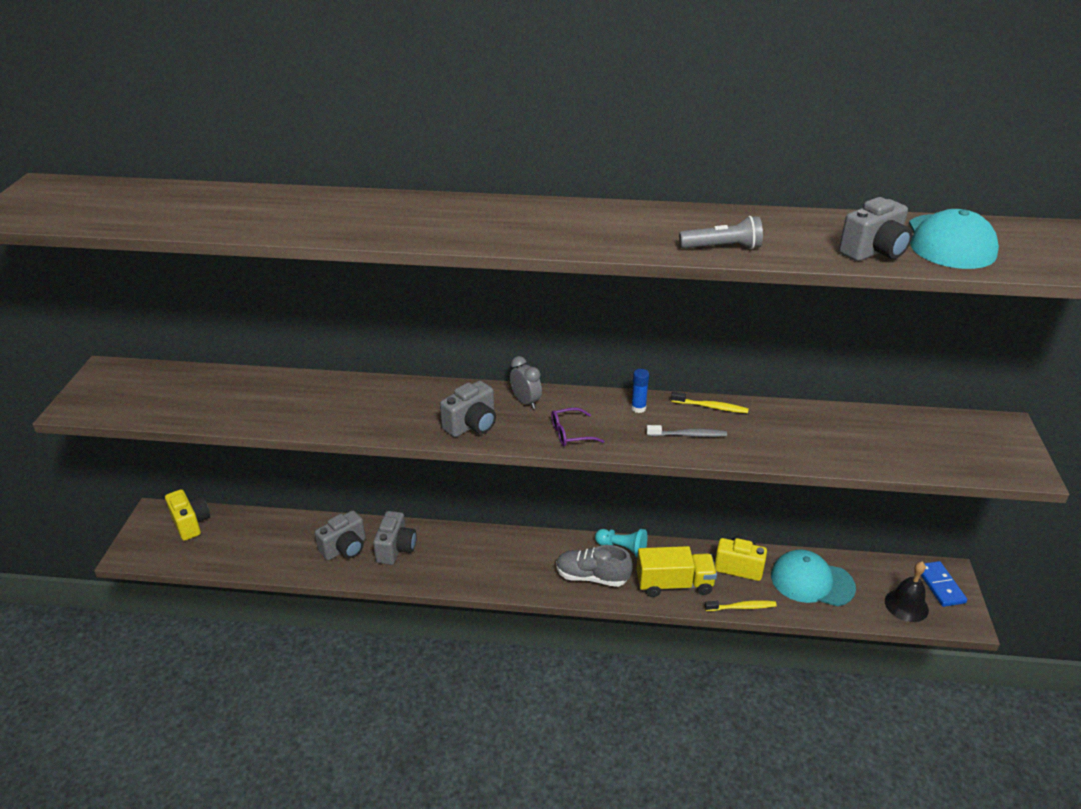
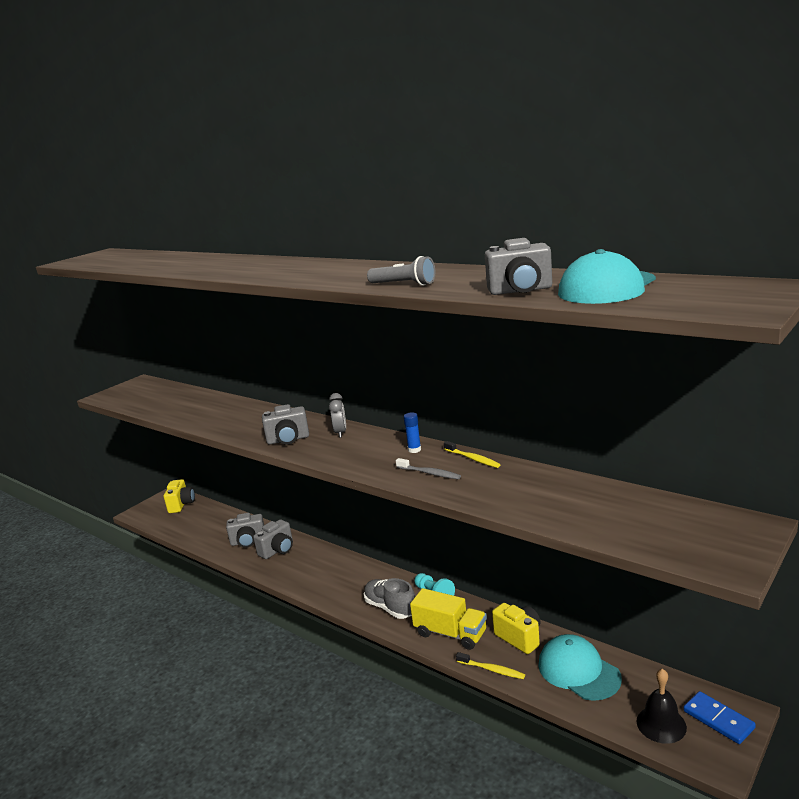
camera: 35 degrees right, 15 degrees down
(571, 433) = (345, 456): purple glasses -> none
(940, 585) = (718, 719): blue domino -> blue domino turned 60 degrees counterclockwise

